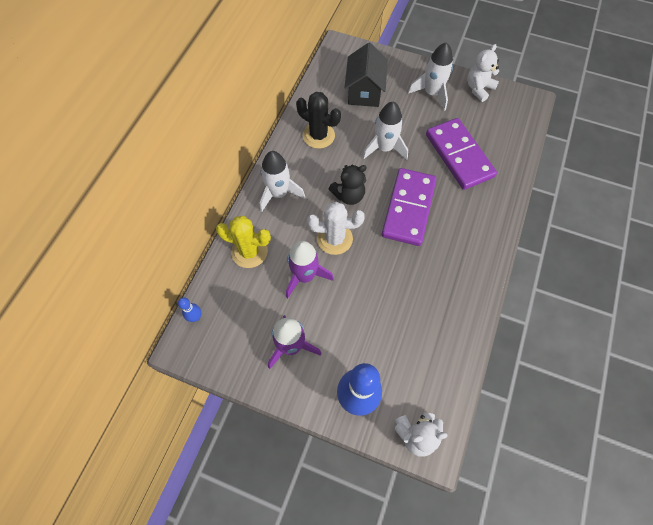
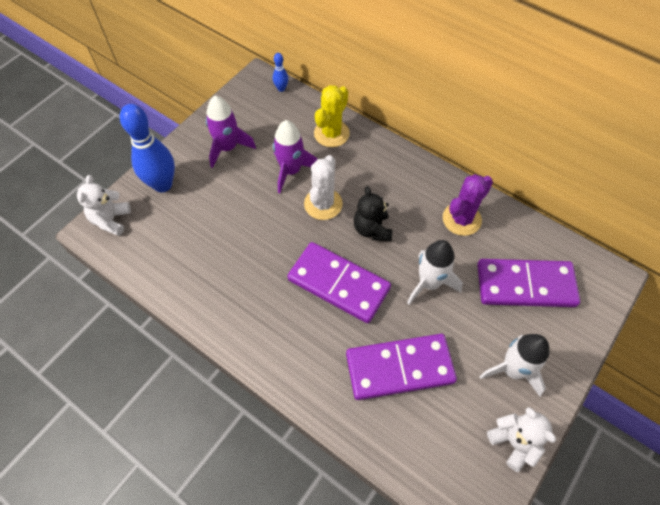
camera: 105 degrees right, 5 degrees down
(279, 193) = (391, 168): white rocket -> none
(318, 135) = (461, 219): black cactus -> purple cactus
(364, 91) = (525, 285): black house -> purple domino

